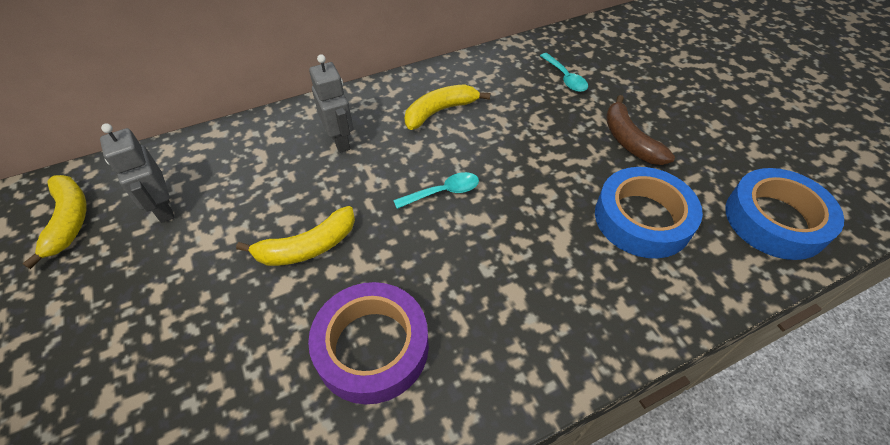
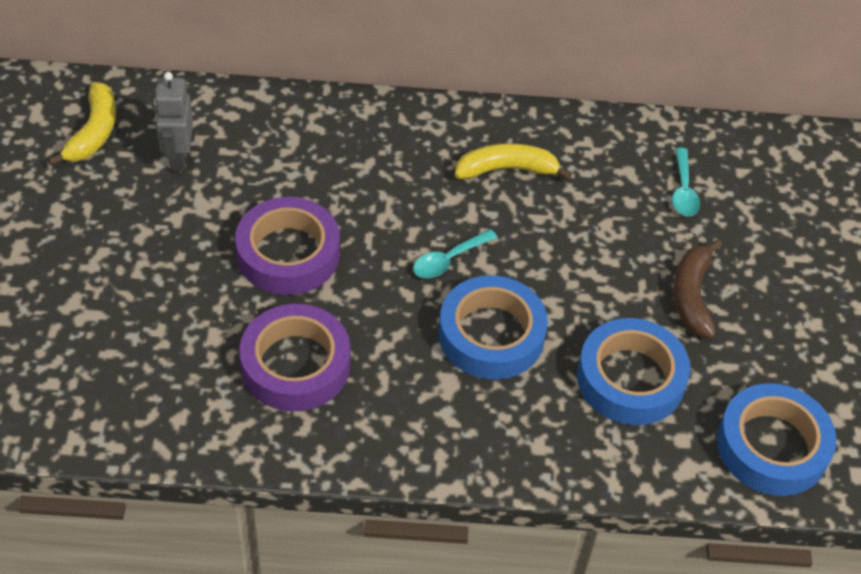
camera: 25 degrees right, 0 degrees up
(307, 247) = (288, 254): yellow banana -> purple tape
(340, 141) = (380, 158): grey robot -> none
(443, 192) = (448, 260): turquoise spoon -> turquoise spoon turned 135 degrees clockwise
(518, 235) = (491, 335): none -> blue tape

